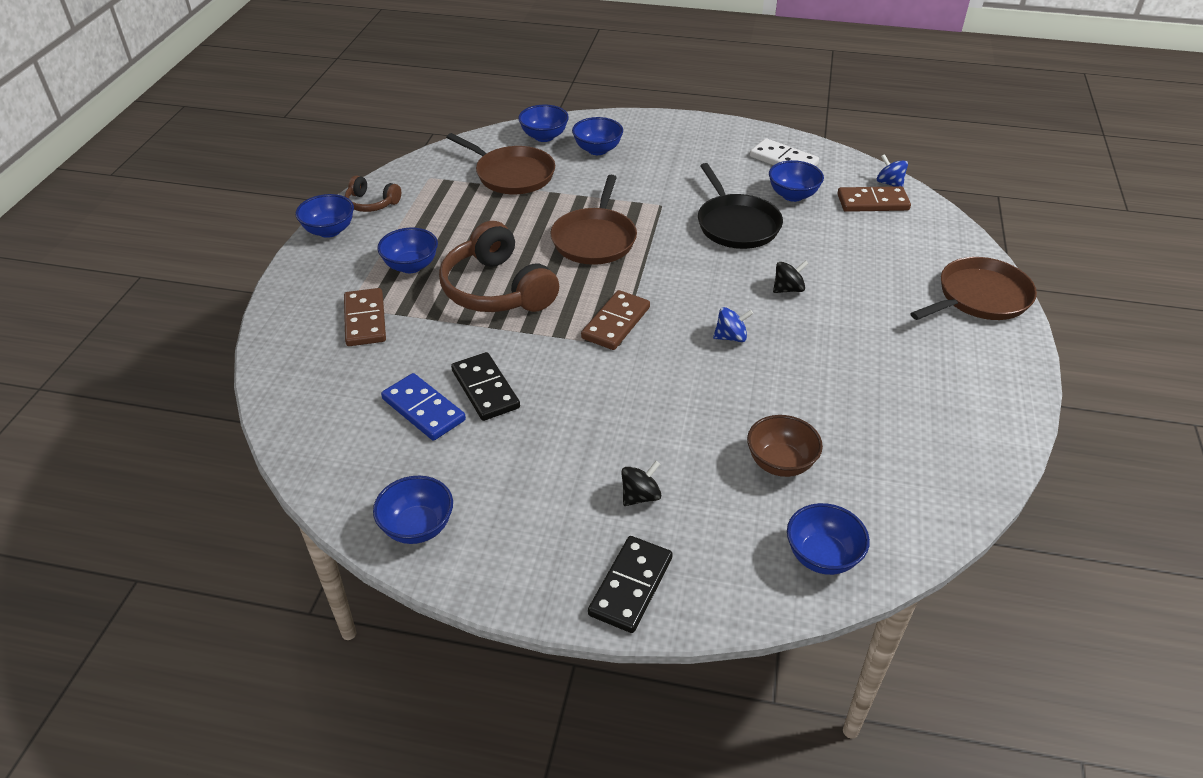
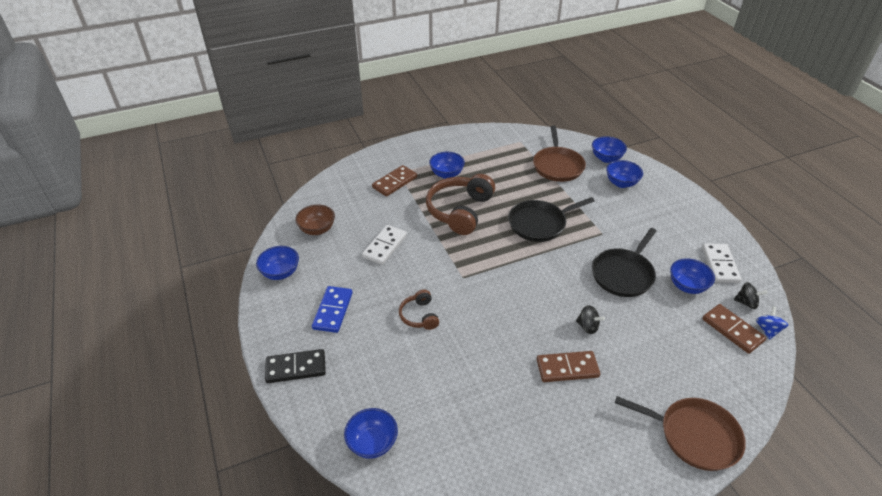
camera: 55 degrees right, 0 degrees up
(329, 231) = (444, 136): blue bowl -> none
(371, 203) = (478, 136): brown headphones -> brown headphones (419, 316)
(423, 409) = (353, 234): blue domino -> blue domino (333, 311)
(485, 389) = (385, 246): black domino -> white domino
(595, 239) = (540, 223): brown pan -> black pan
(616, 323) = (479, 267): brown domino -> brown domino (567, 368)
(640, 496) = (358, 342): black spinning top -> black spinning top (746, 303)
(731, 337) = (515, 320): blue spinning top -> none
(780, 463) = (430, 391): brown bowl -> brown bowl (317, 229)

